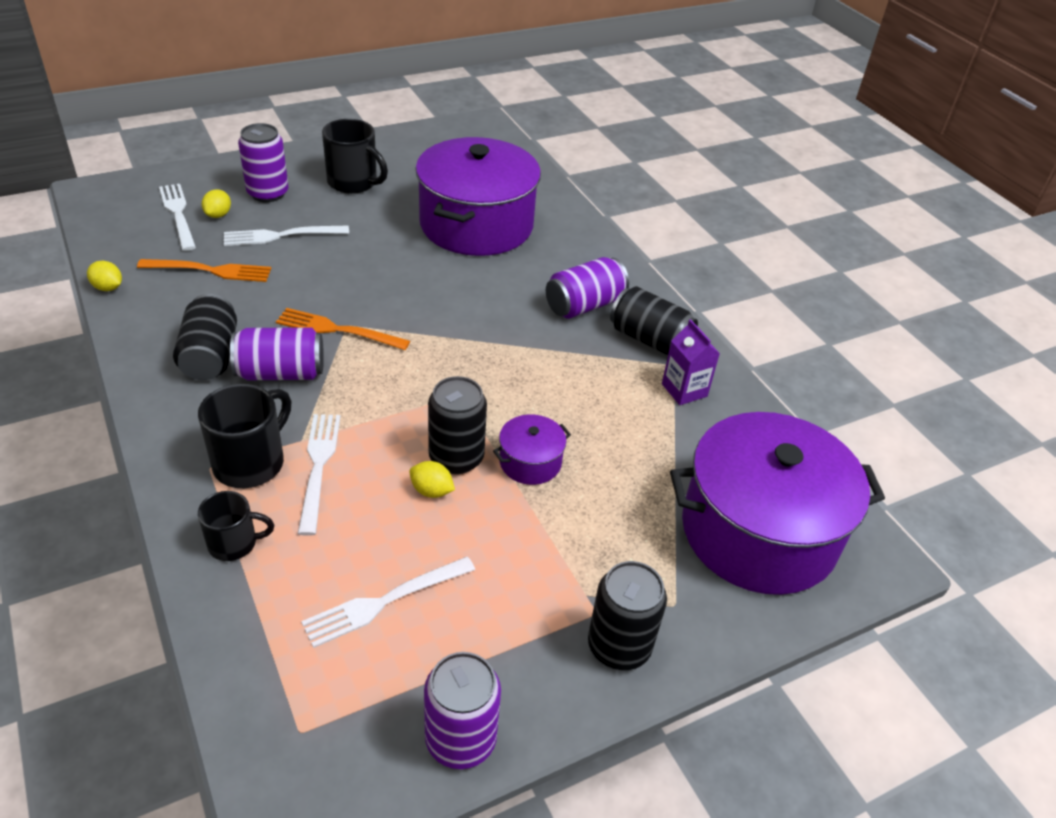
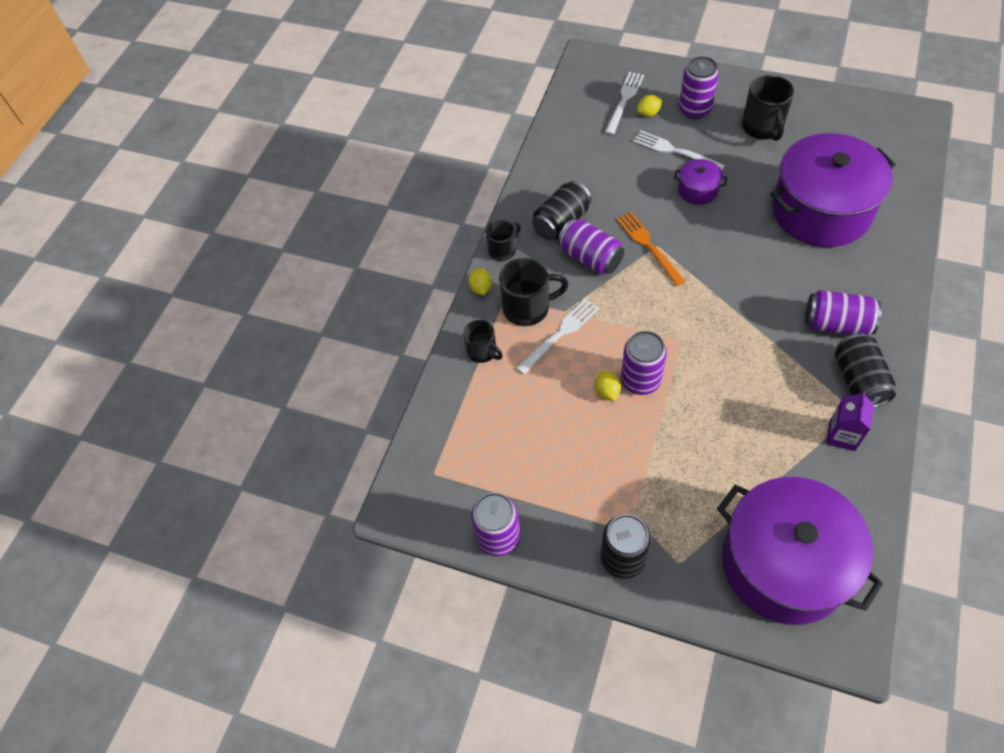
camera: 55 degrees right, 15 degrees up
(108, 288) = (543, 140): yellow lemon -> yellow lemon (480, 288)
(157, 420) = (503, 250): none -> black mug
(211, 270) = (609, 157): orange fork -> none
(384, 602) = (525, 438): white fork -> none
(456, 458) = (640, 380): black can -> purple can
(530, 462) = (682, 414): purple pot -> purple pot (698, 190)

